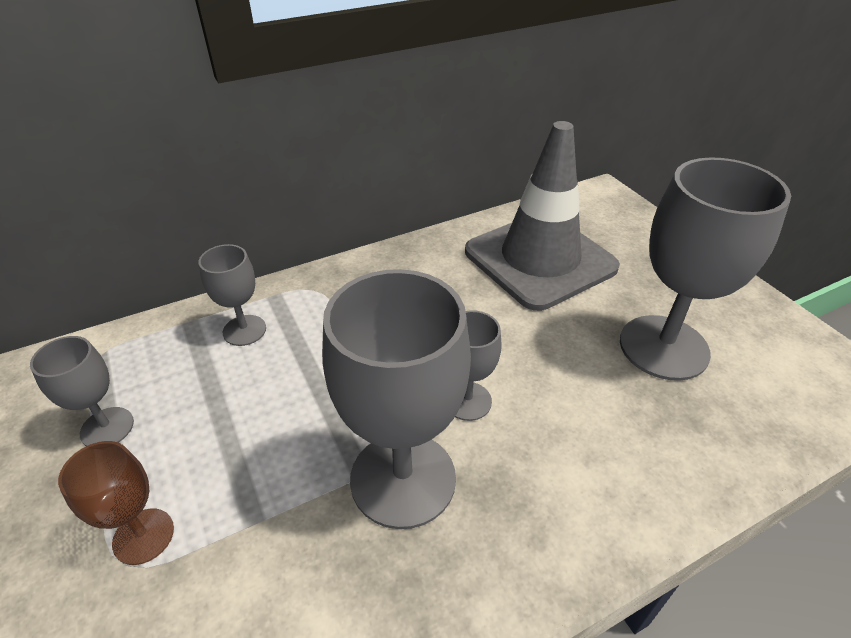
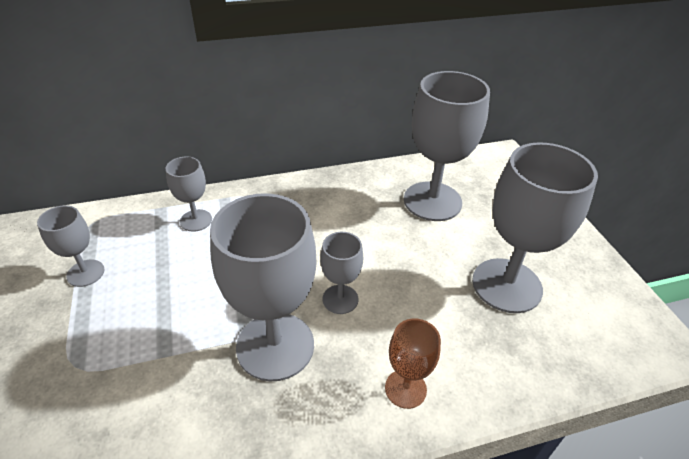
camera: 10 degrees right, 0 degrees up
(143, 536) = (90, 350): brown goblet -> brown goblet (405, 388)
(540, 259) = (432, 201): grey traffic cone -> grey goblet

